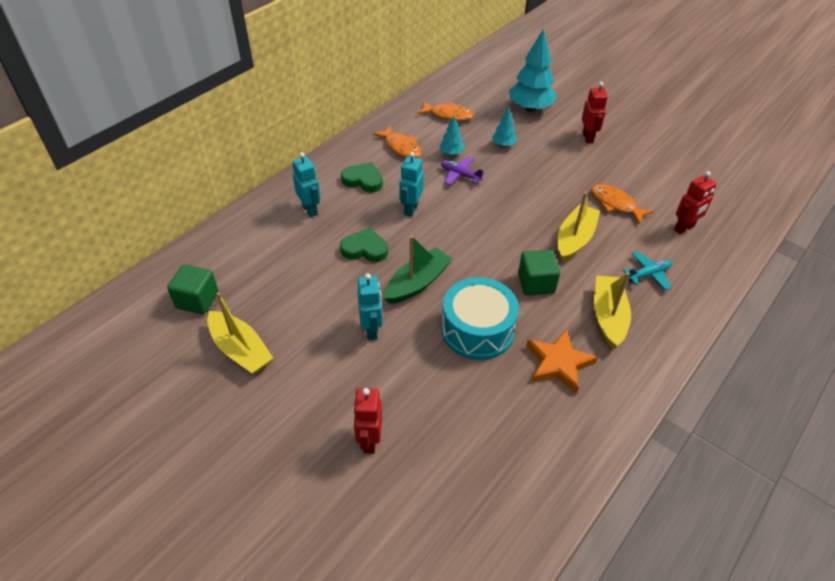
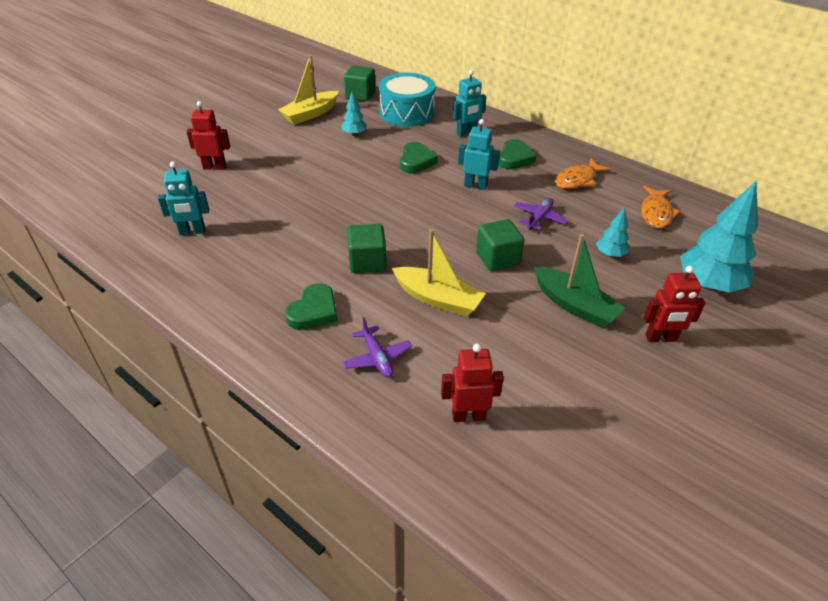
camera: 90 degrees right, 5 degrees down
(371, 330) = (320, 166): turquoise robot -> turquoise robot (192, 232)
(417, 283) = (372, 189): green boat -> green boat (574, 305)
(451, 153) = (578, 213): turquoise tree -> turquoise tree (354, 134)
(477, 330) = (310, 220): turquoise drum -> turquoise drum (407, 112)
(518, 203) = (497, 258): none -> green cube
(558, 363) = (260, 268): orange star -> none
(608, 316) = (314, 311): yellow boat -> green heart
(615, 204) = (510, 347): orange fish -> none
(648, 274) = (377, 358): turquoise plane -> purple plane
(684, 228) = (468, 416): red robot -> red robot turned 120 degrees clockwise

